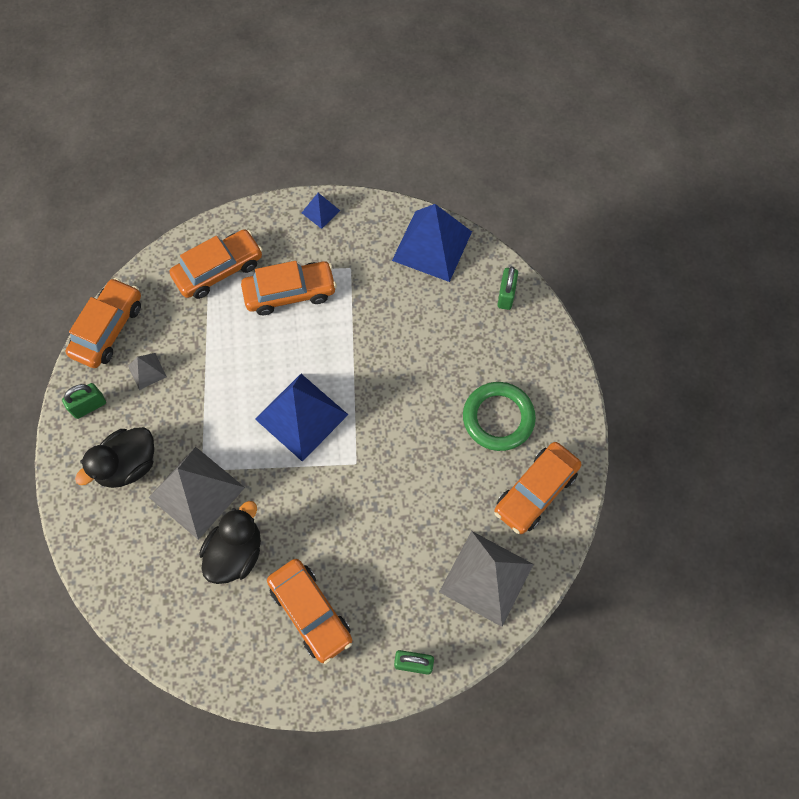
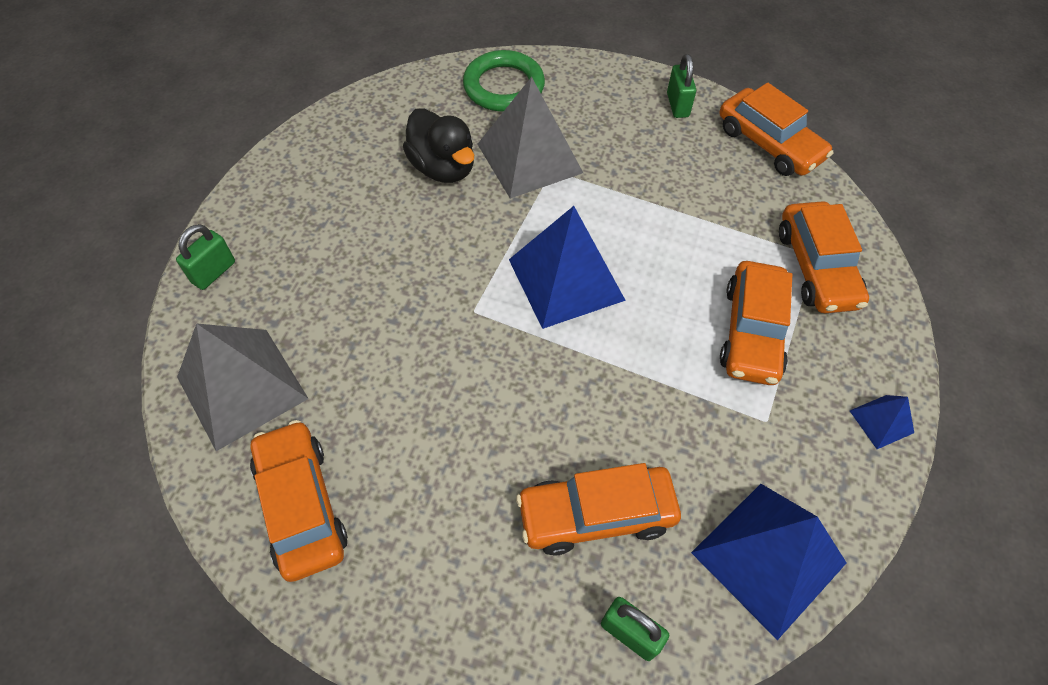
camera: 115 degrees right, 10 degrees down
(128, 465) = (592, 115): black duck -> none
(147, 371) = (698, 160): grey pyramid -> none
(310, 612) = (336, 206): orange car -> orange car (596, 514)
(498, 418) = (433, 510): green ring -> green ring (504, 86)

